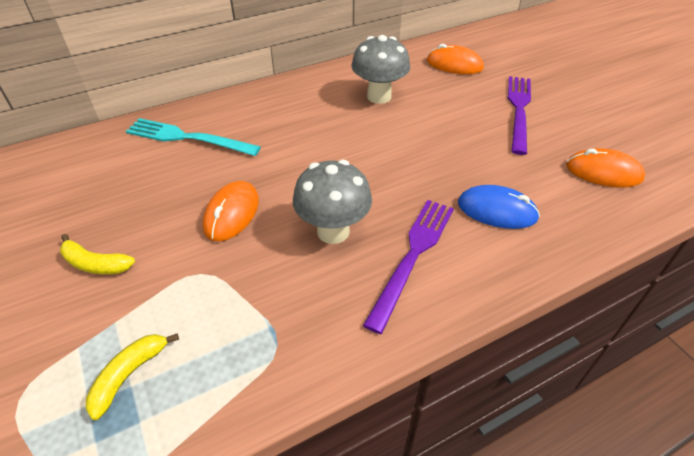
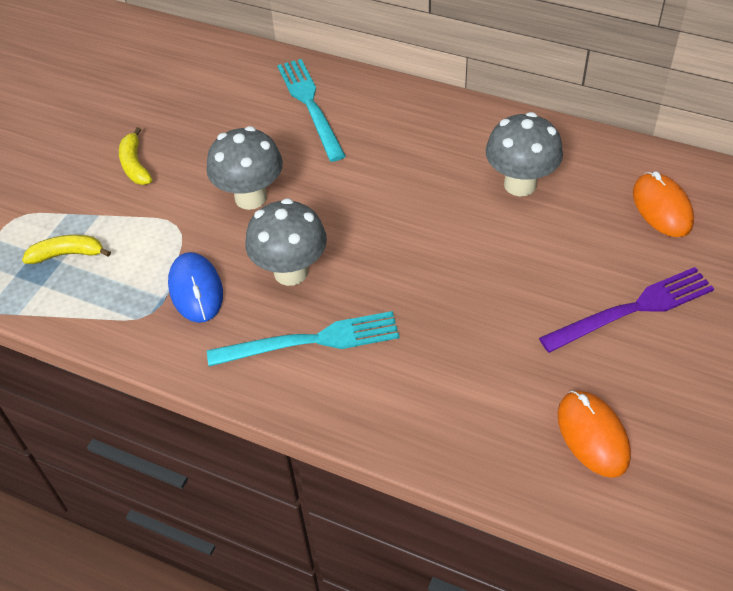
camera: 55 degrees right, 5 degrees up
(231, 213) = (251, 197): orange mouse -> grey mushroom
(412, 256) = (310, 341): purple fork -> turquoise fork
(497, 210) = (431, 371): blue mouse -> blue mouse (196, 290)

